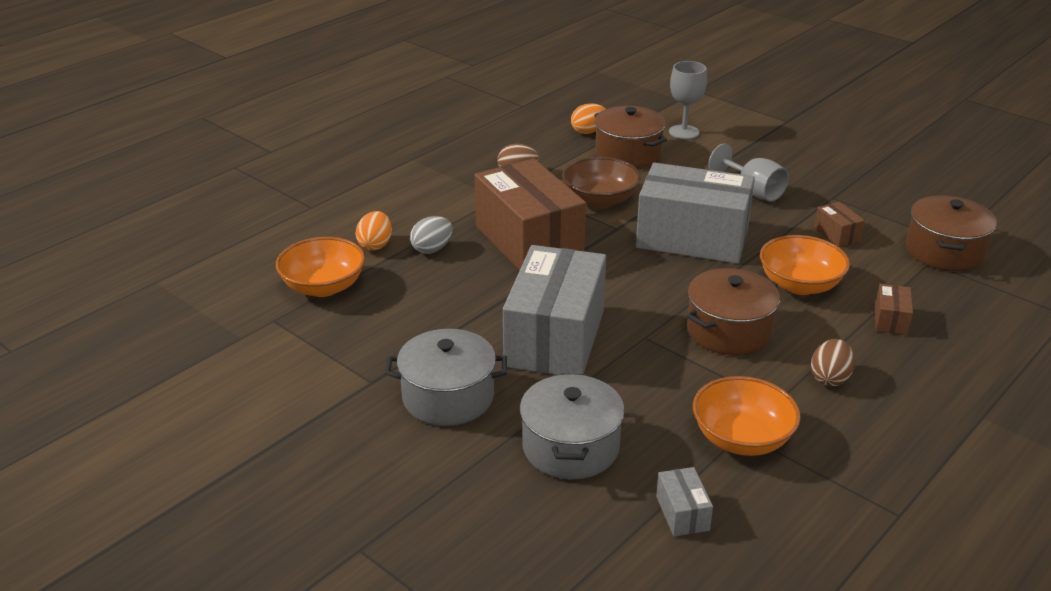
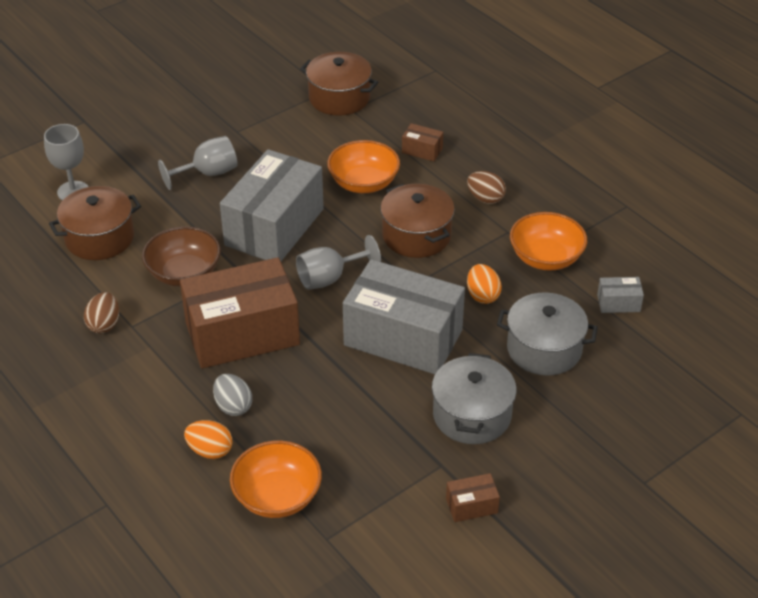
camera: 80 degrees left, 10 degrees up
(588, 131) = (37, 258): orange egg -> orange egg (482, 295)
(629, 281) = (329, 278): none -> grey goblet
(837, 234) = (296, 144): brown box -> brown box (471, 506)

